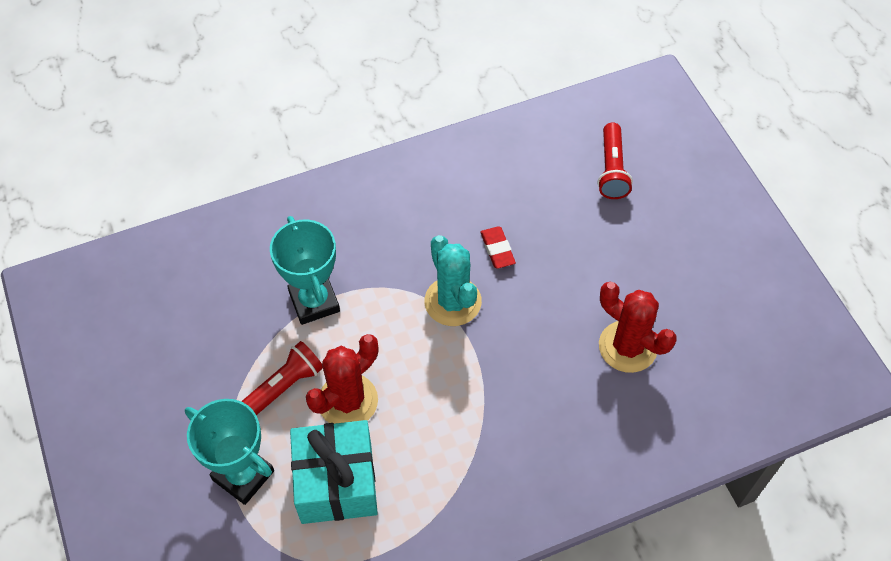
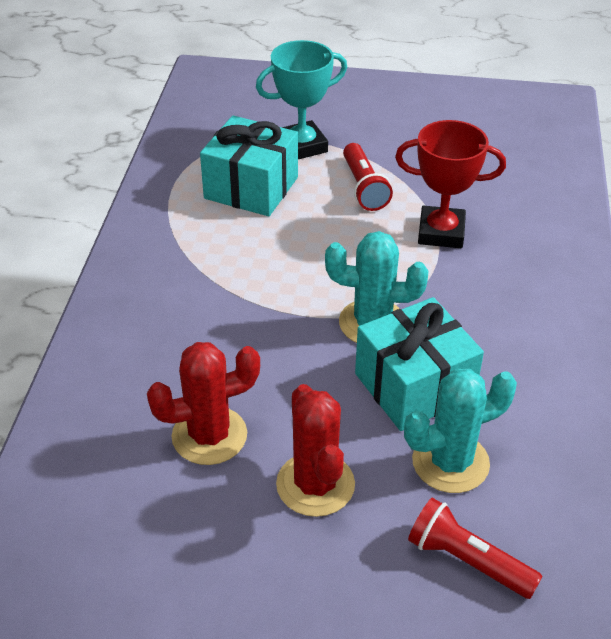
camera: 120 degrees right, 15 degrees down
(314, 302) = (441, 232): turquoise trophy -> red trophy
(348, 401) = (320, 218): red cactus -> red cactus (315, 484)
(497, 249) = (414, 386): red eraser -> turquoise gift
(548, 204) = (450, 462): none -> turquoise cactus

